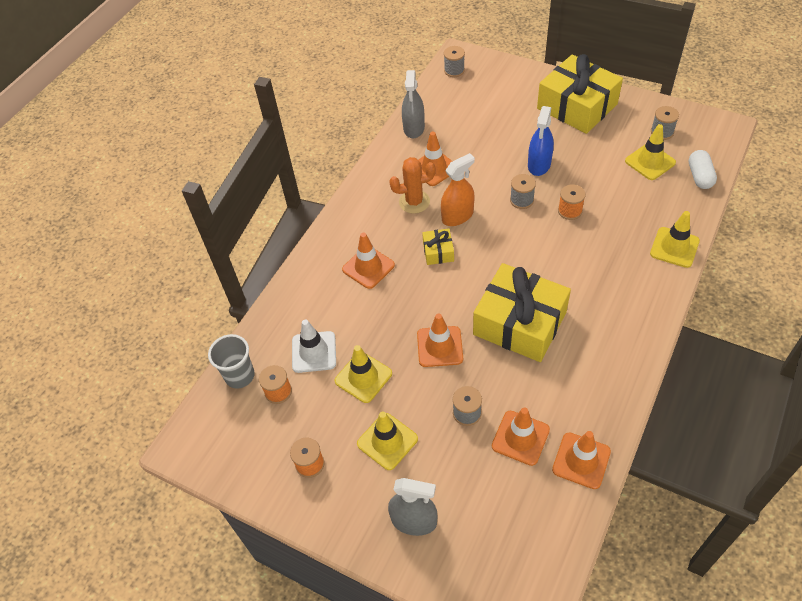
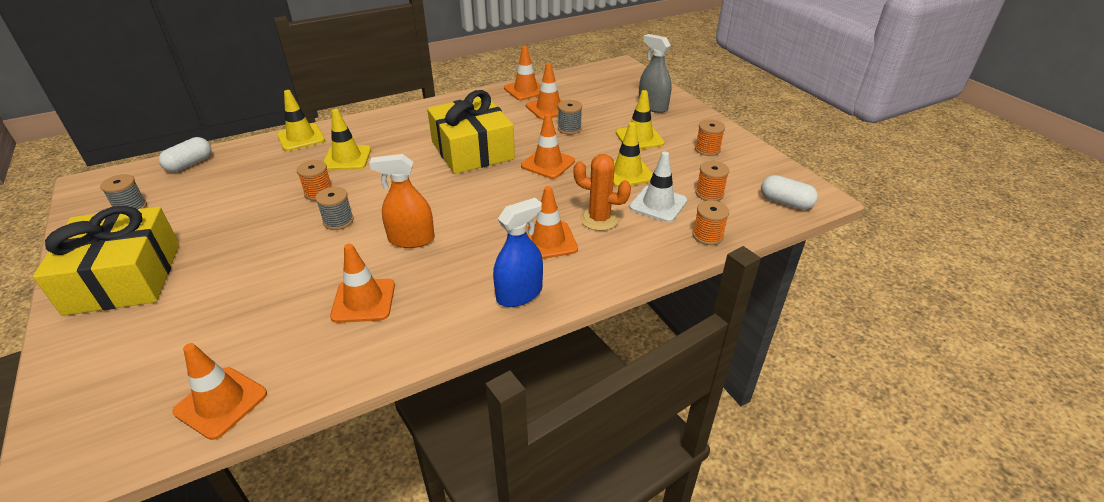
camera: 150 degrees left, 15 degrees down
(209, 420) = (785, 202): none -> white capsule
(240, 376) = (742, 218): grey cup -> none
(259, 339) = (707, 236): none -> orange spool
(414, 128) = (308, 372): grey spray bottle -> none
(414, 202) = (432, 276): orange cactus -> orange cactus (599, 219)
(434, 100) = (221, 402): none -> orange traffic cone
(438, 251) = (469, 220): yellow gift -> none
(454, 70) = (114, 442): grey spool -> none
(539, 164) = (270, 242): blue spray bottle -> blue spray bottle (519, 294)
(650, 162) = (193, 192): yellow traffic cone -> yellow traffic cone (347, 158)

